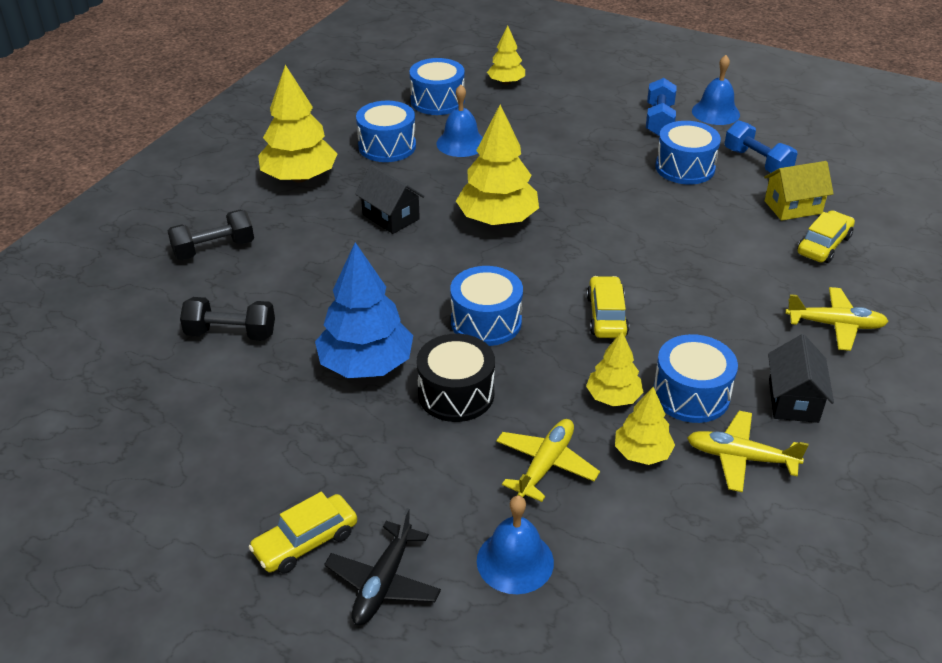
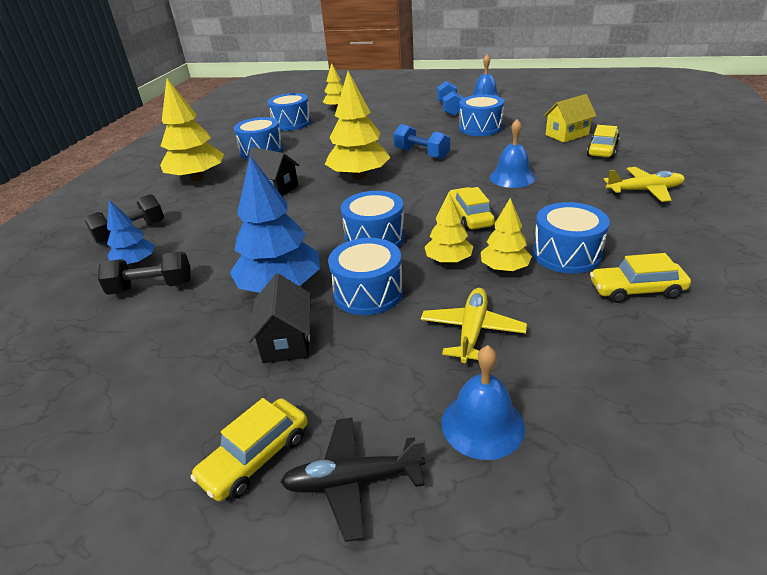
camera: 10 degrees left, 5 degrees down
(216, 296) = (136, 263): none -> blue tree
(383, 583) = (352, 481): black plane -> black plane turned 75 degrees clockwise
(456, 394) = (368, 292): black drum -> blue drum
(461, 143) = (316, 141): blue bell -> blue bell (512, 177)
(642, 453) = (552, 304): yellow tree -> yellow tree (448, 260)
(740, 458) = (636, 290): yellow plane -> yellow car
(757, 162) = (527, 117): blue dumbbell -> blue dumbbell (421, 154)
(793, 400) = (649, 242): black house -> black house (286, 341)

